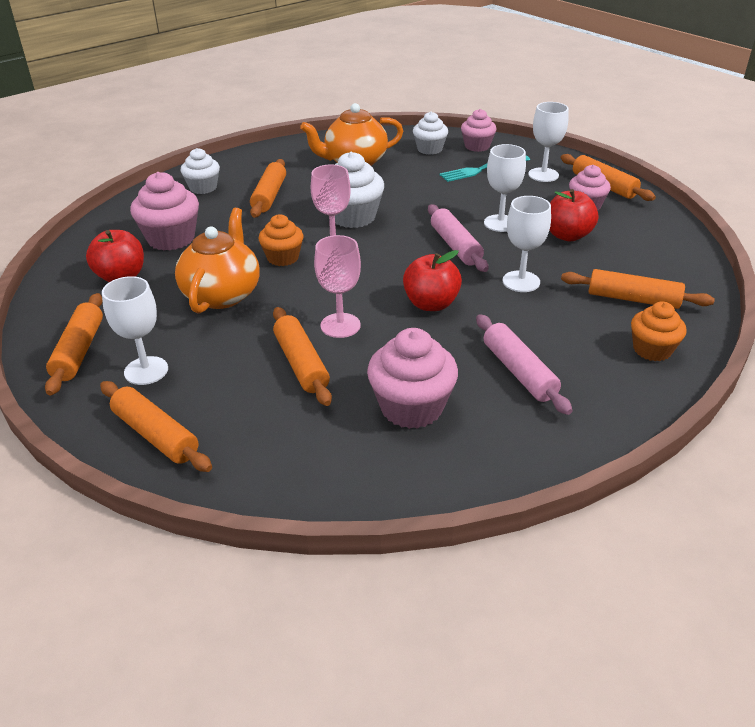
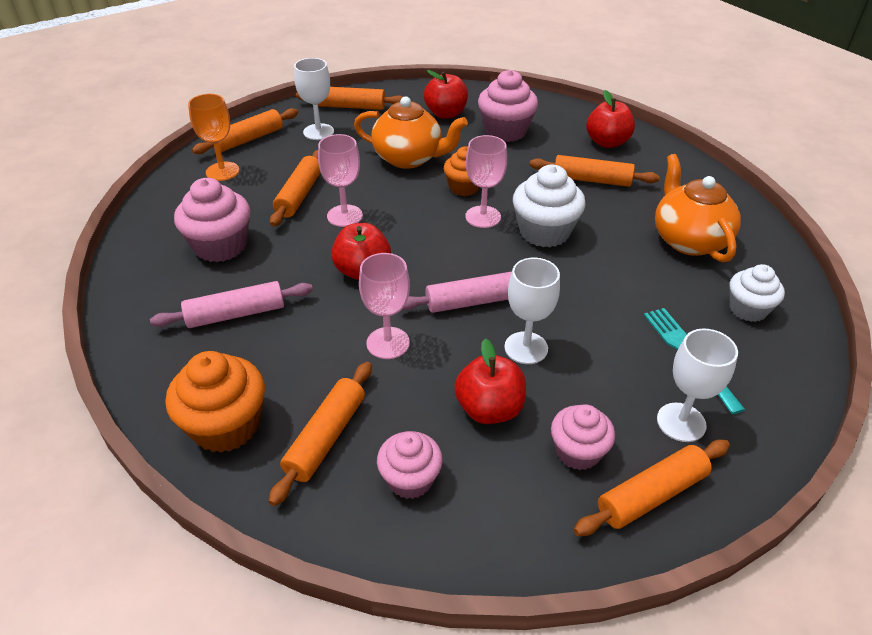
camera: 95 degrees right, 5 degrees up
(203, 188) = (607, 142): white cupcake -> red apple
(244, 443) = (222, 171): none -> orange goblet
(301, 364) = (299, 195): orange rolling pin -> orange rolling pin turned 60 degrees counterclockwise
(477, 146) = (773, 361): pink cupcake -> pink cupcake (410, 479)
(521, 281) = (388, 343): white goblet -> pink goblet
(652, 350) = (226, 426): orange cupcake -> orange cupcake, size x1.54

